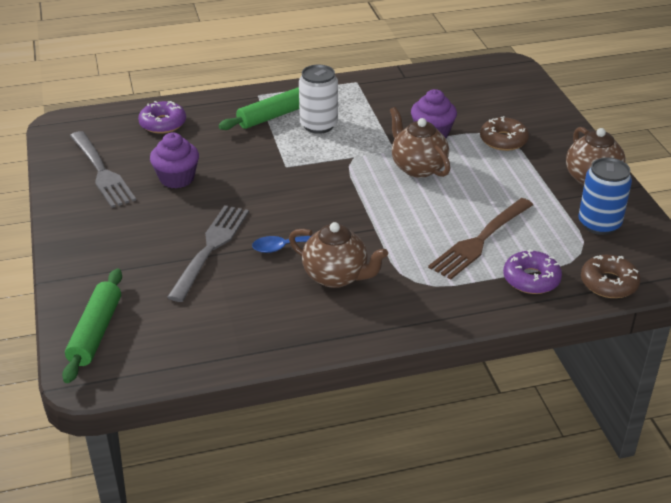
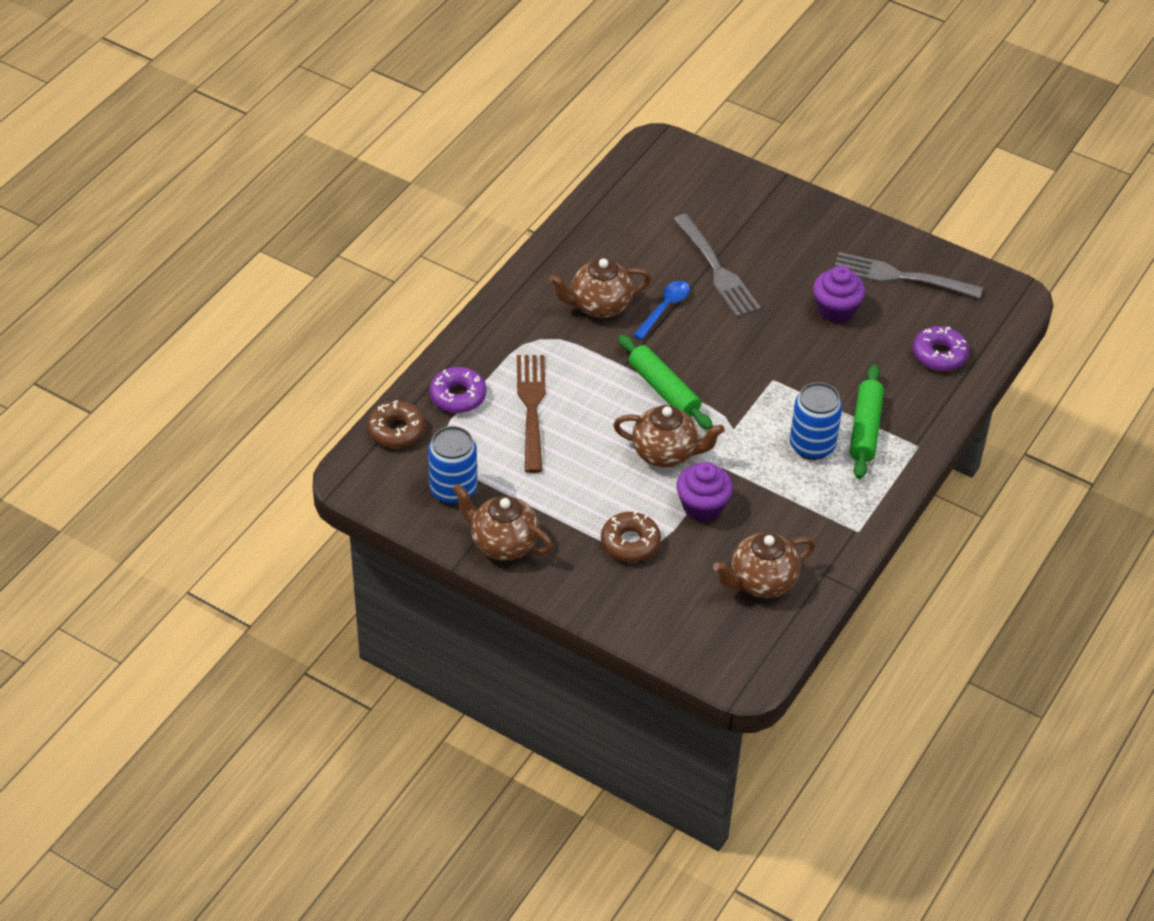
camera: 135 degrees right, 10 degrees up
(95, 332) = (696, 170): green rolling pin -> green rolling pin (664, 390)
(318, 125) = (812, 446): white can -> blue can
(446, 90) = (761, 582): none -> brown teapot

